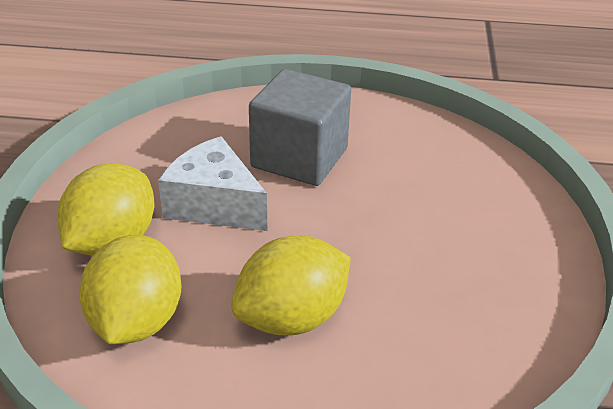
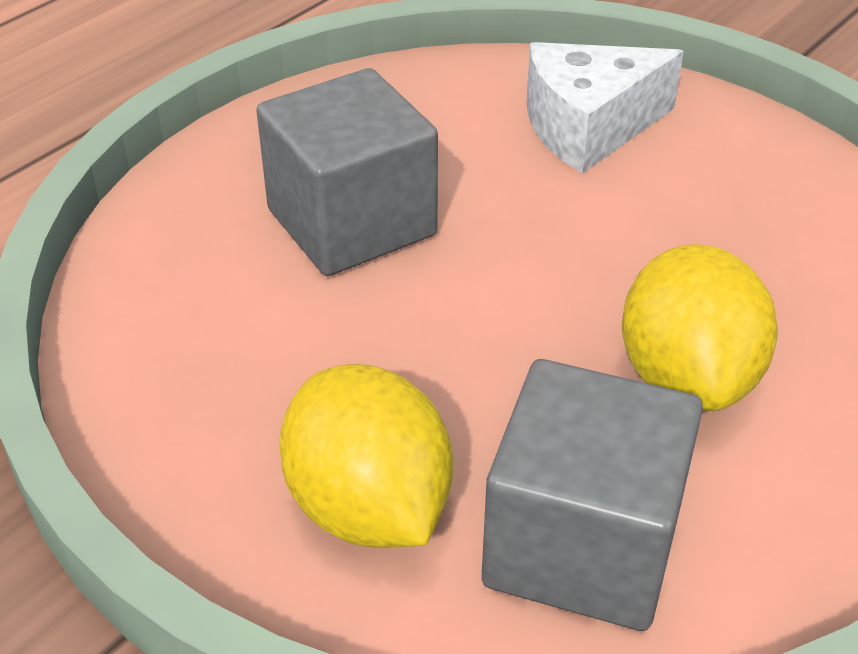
camera: 55 degrees left, 5 degrees up
(136, 322) = (582, 545): yellow lemon -> grey cube
(214, 204) = (379, 353): white cheese -> white cheese (588, 127)

